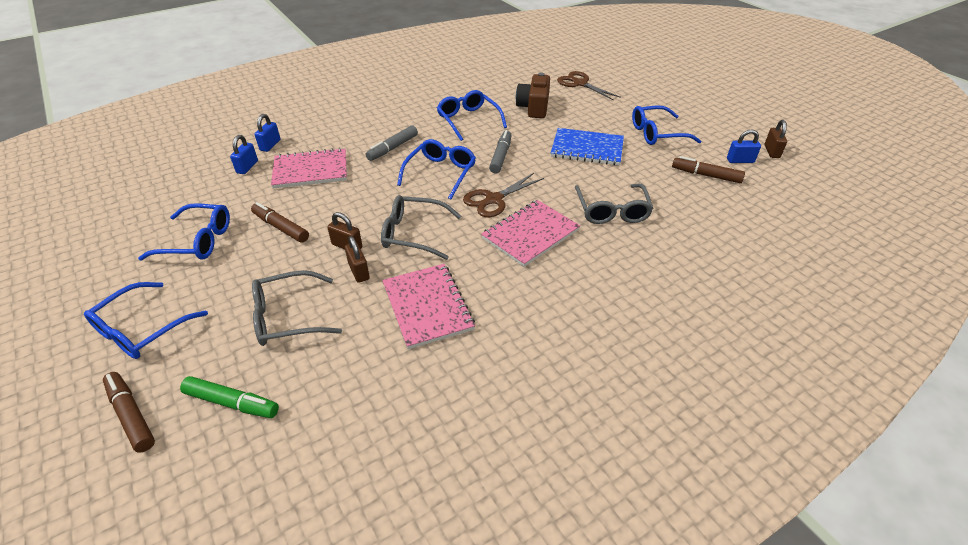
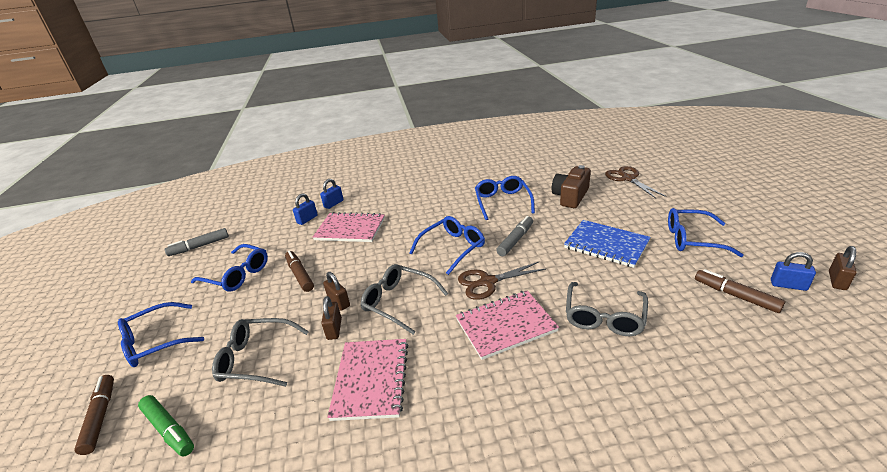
camera: 25 degrees right, 10 degrees down
(393, 148) = (424, 219): grey marker -> grey marker (199, 246)

